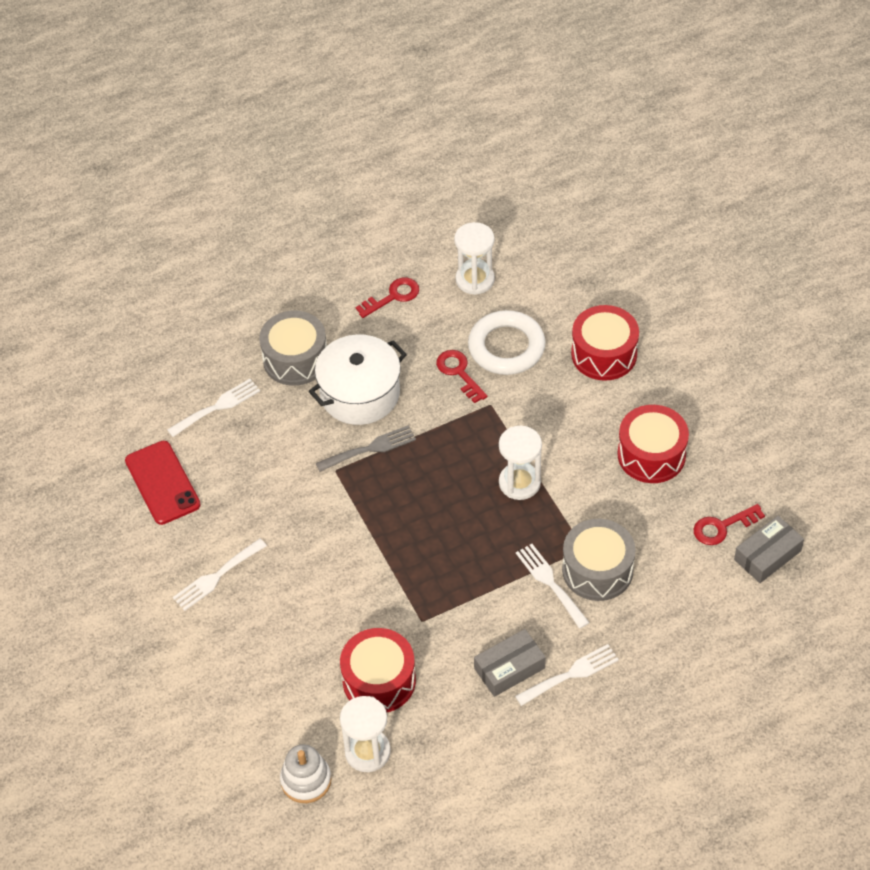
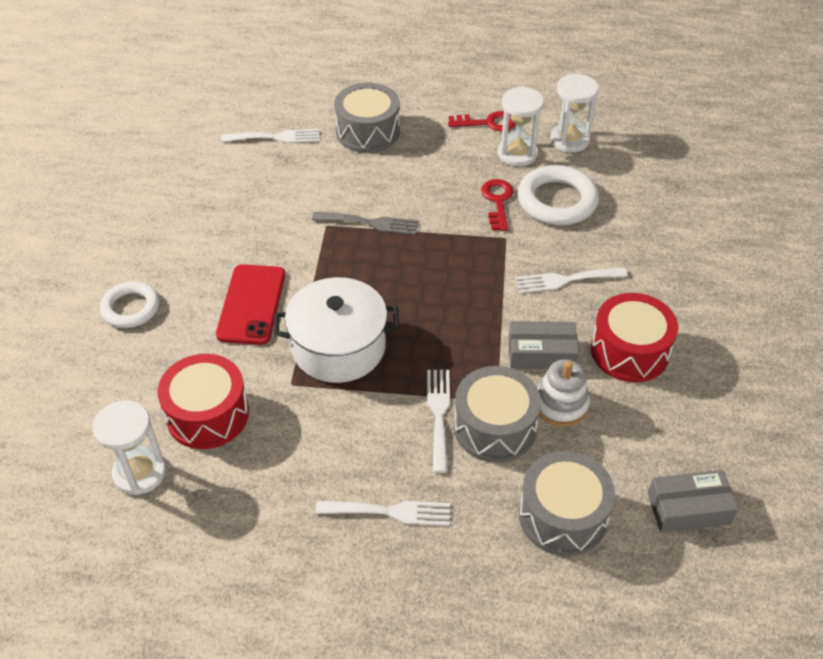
camera: 30 degrees right, 5 degrees down
(162, 483) = (183, 170): red phone -> red phone (251, 304)
(216, 577) = (156, 258): white fork -> white fork (566, 280)
(237, 631) = (131, 308): none -> white ring
(306, 780) = (64, 466): white stacking toy -> white stacking toy (561, 404)
(360, 394) = (398, 179): white pot -> white pot (338, 347)
(509, 668) = (334, 471): grey box -> grey box (541, 353)
(519, 483) = (480, 313): white hourglass -> white hourglass (517, 153)
(604, 354) = (646, 246): red drum -> none
(689, 609) = (563, 516): none -> grey drum
(722, 527) = (657, 454): red key -> none

